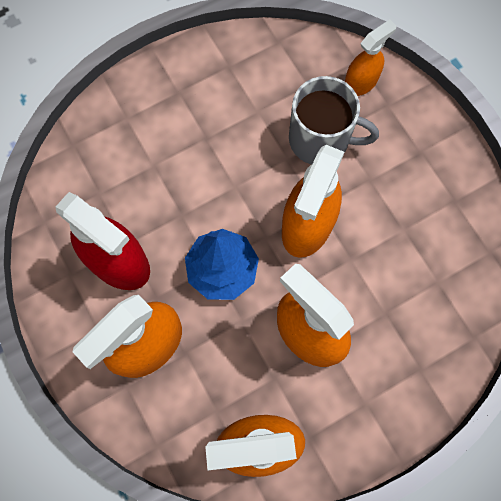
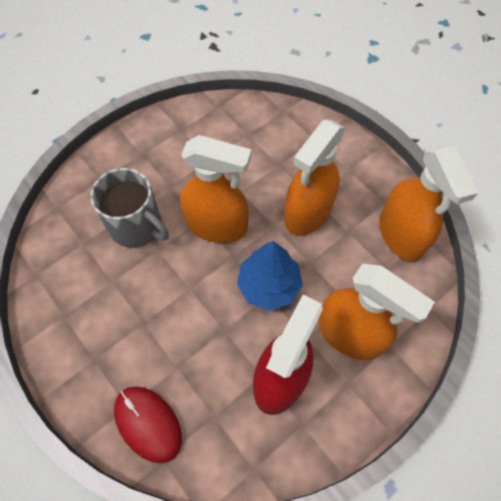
camera: 100 degrees left, 10 degrees down
(107, 135) = (148, 423): none -> red mouse
(320, 139) = (137, 226): grey mug -> grey mug turned 120 degrees clockwise
(361, 82) = (79, 202): orange spray bottle -> none

